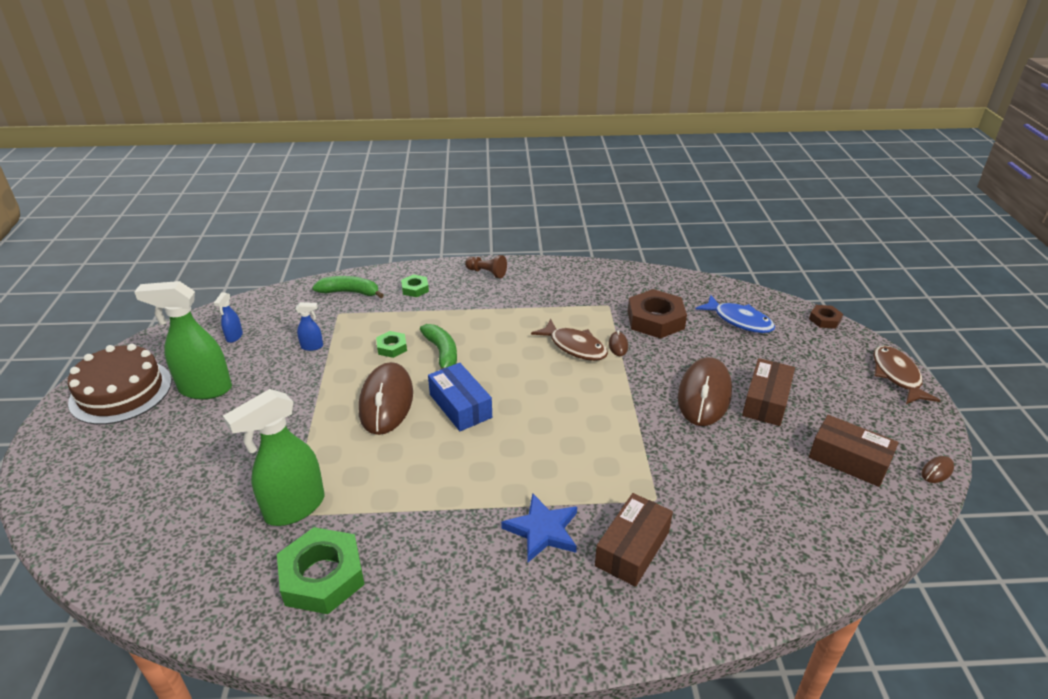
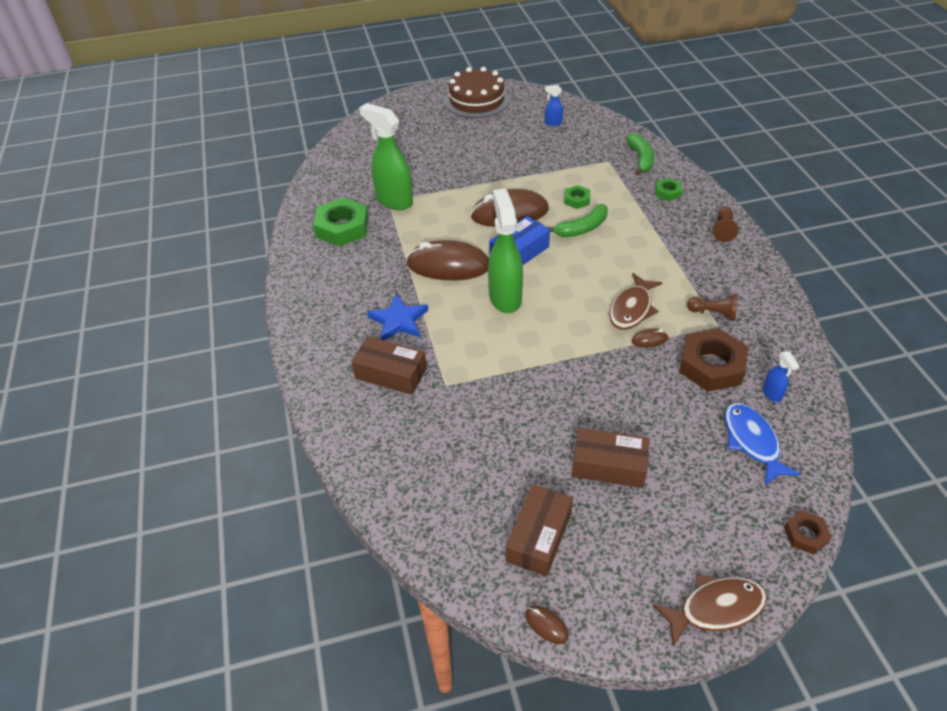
camera: 80 degrees right, 10 degrees up
(205, 389) = (491, 130): green spray bottle -> green spray bottle (505, 297)
(312, 346) = (559, 161): blue spray bottle -> blue spray bottle (772, 394)
(593, 304) = (713, 313): none -> brown pawn
(704, 395) = (597, 412): brown mouse -> brown mouse (448, 265)
(739, 320) = (752, 442): blue fish -> blue fish turned 135 degrees clockwise

